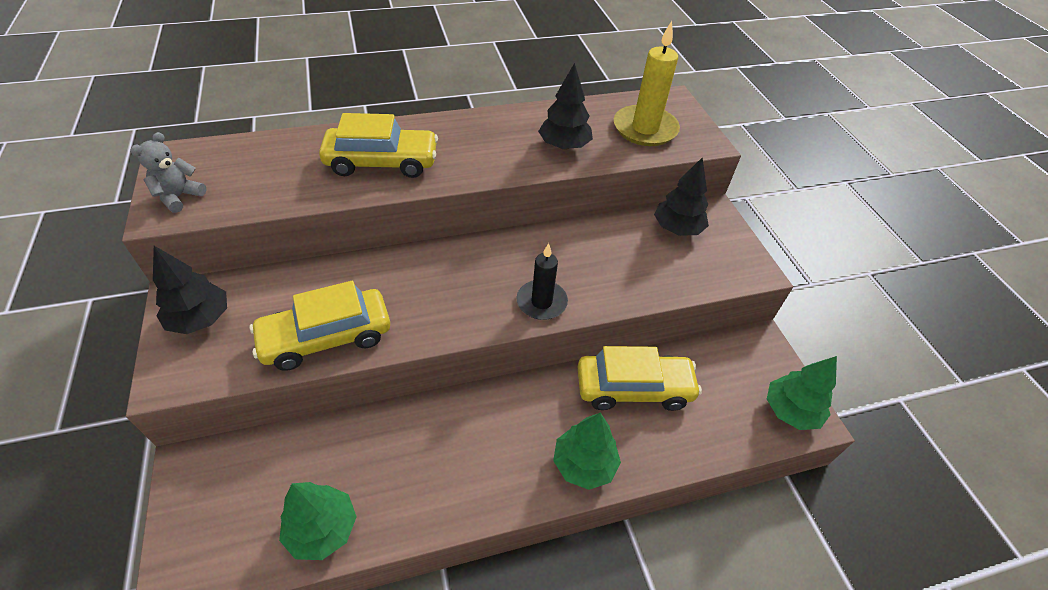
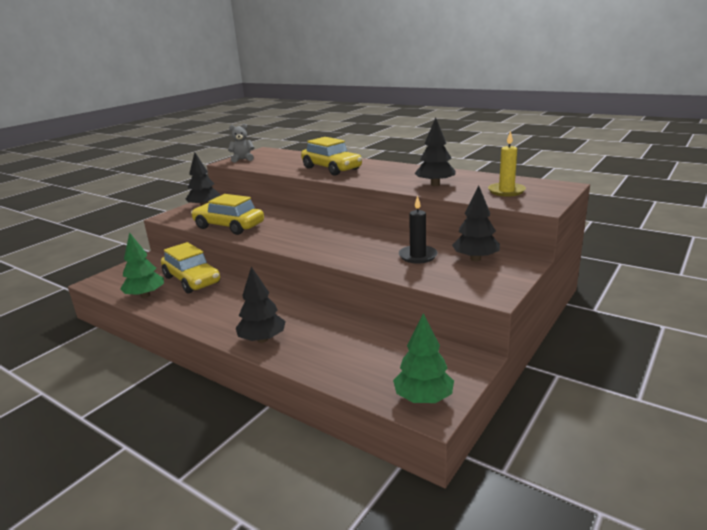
camera: 55 degrees right, 25 degrees down
(541, 302) = (331, 252): black candle -> black candle (418, 256)
(584, 464) = (262, 339): green tree -> black tree
(633, 388) = (343, 331): yellow car -> yellow car (192, 280)
(645, 129) = (506, 191): yellow candle -> yellow candle, size x0.66

